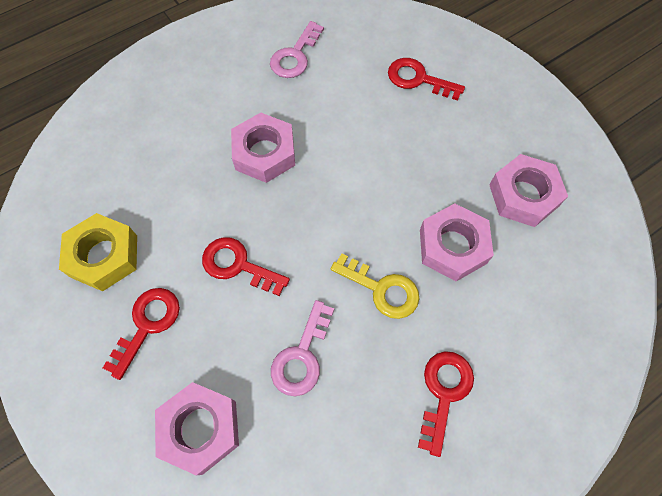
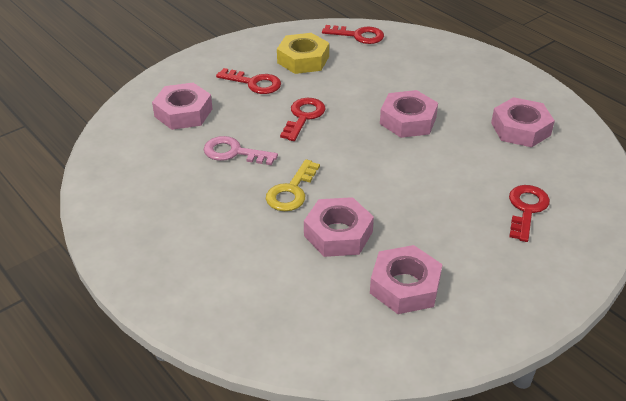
camera: 85 degrees right, 25 degrees down
(295, 56) = (520, 129): pink key -> pink nut
(443, 392) = (205, 228): red key -> red key (358, 35)

